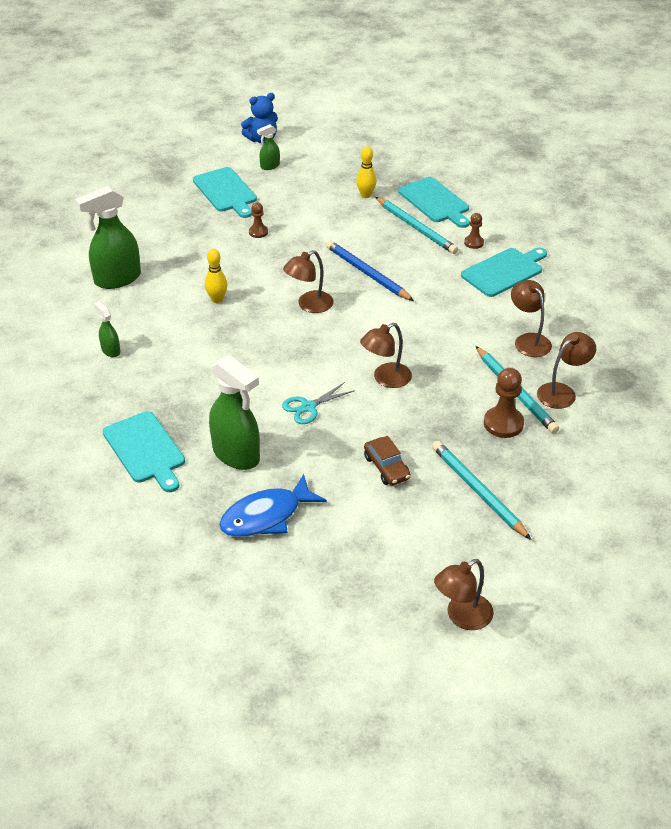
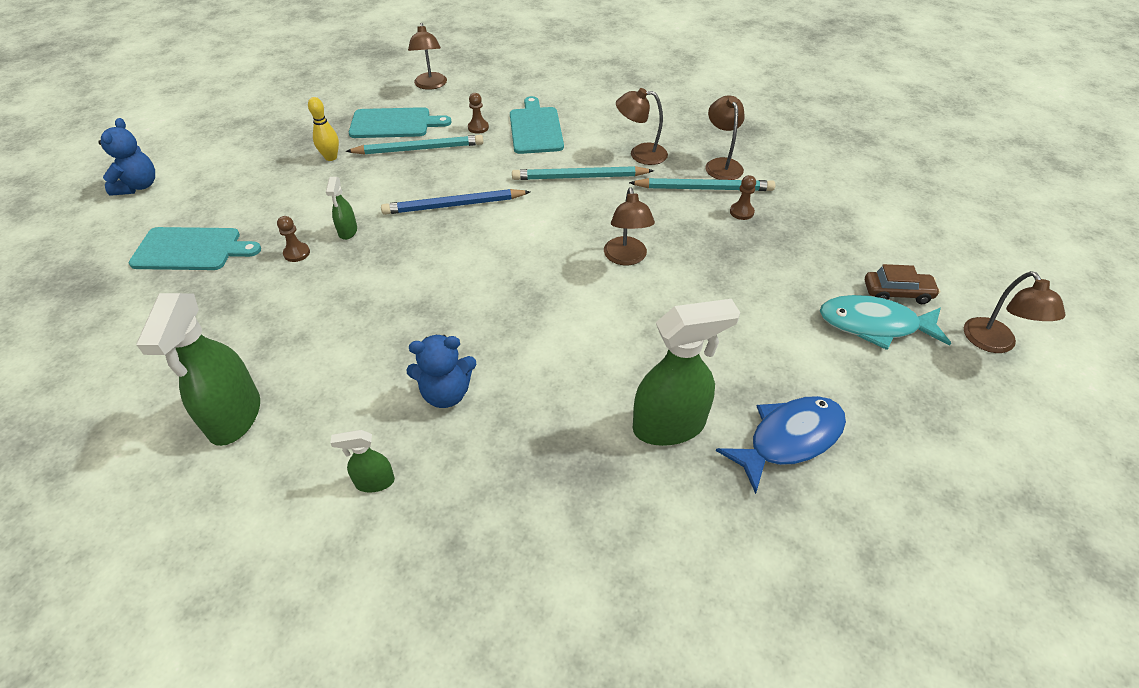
camera: 60 degrees left, 5 degrees up
(145, 450) = (603, 519): turquoise cutting board -> none
(191, 348) = (446, 393): none -> blue teddy bear
(217, 299) = (378, 334): yellow bowling pin -> none
(266, 516) = (789, 439): blue fish -> blue fish turned 120 degrees counterclockwise
(269, 166) = (193, 199): green spray bottle -> green spray bottle (348, 231)
(308, 407) = (629, 331): turquoise scissors -> none
(309, 305) = (463, 265): brown lamp -> brown lamp (430, 85)
(386, 467) = (760, 310): brown car -> brown car (897, 293)
(424, 537) = (874, 325): none -> turquoise fish
(478, 491) = (825, 264): turquoise pencil -> turquoise pencil (580, 177)
(503, 423) = (741, 212): brown pawn -> brown pawn, size x0.58

